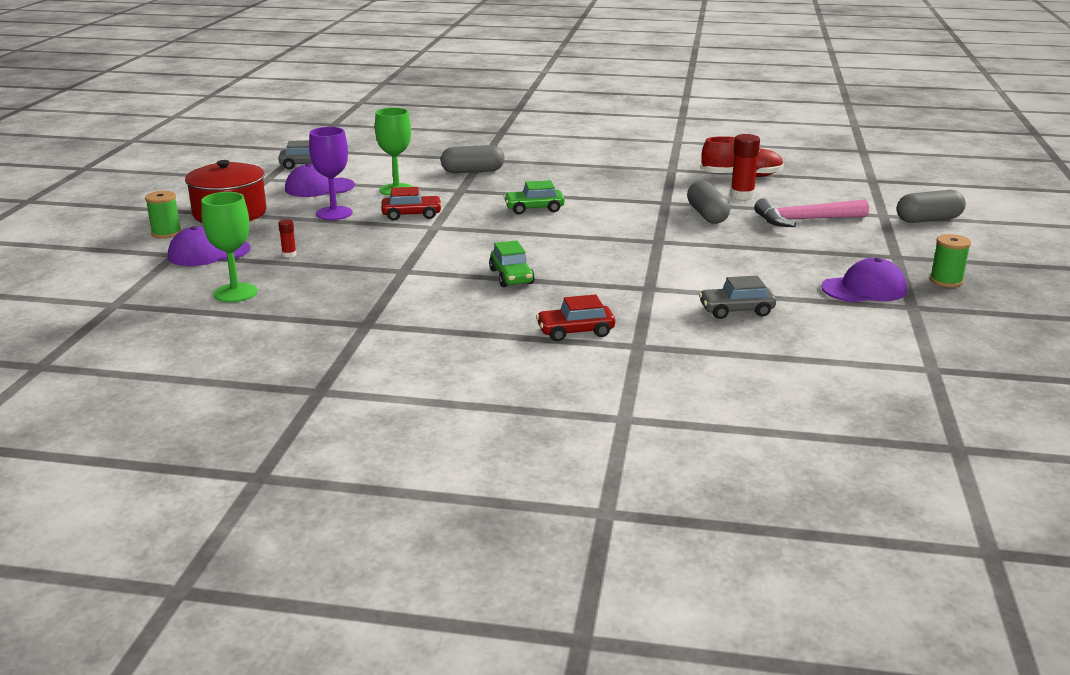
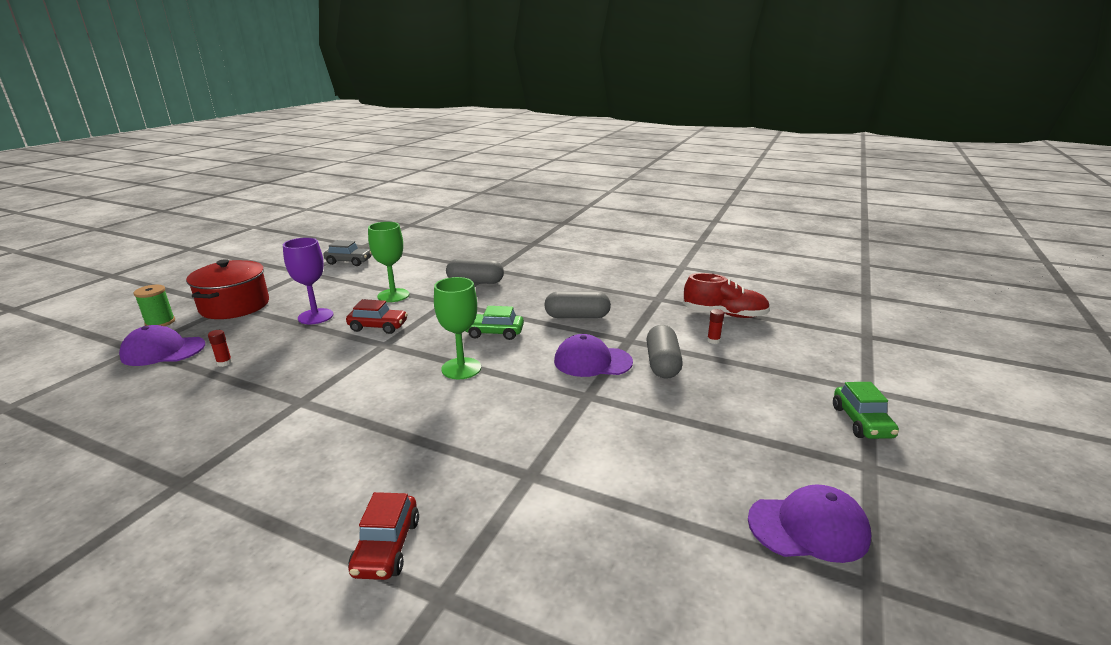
camera: 15 degrees right, 0 degrees up
(235, 293) = (121, 409): green goblet -> green goblet (461, 368)
(319, 187) = (334, 286): purple cap -> purple cap (592, 361)
(511, 277) = (395, 429): green car -> green car (861, 422)
(575, 332) = (387, 547): red car -> red car turned 90 degrees counterclockwise
(736, 311) = (613, 543): grey car -> none
(742, 195) = (713, 340): red glue stick -> red glue stick, size x0.52
(805, 220) = (770, 386): pink hammer -> none
(928, 220) = (925, 406): grey capsule -> grey capsule (577, 317)
(946, 281) = (934, 531): green spool -> none

